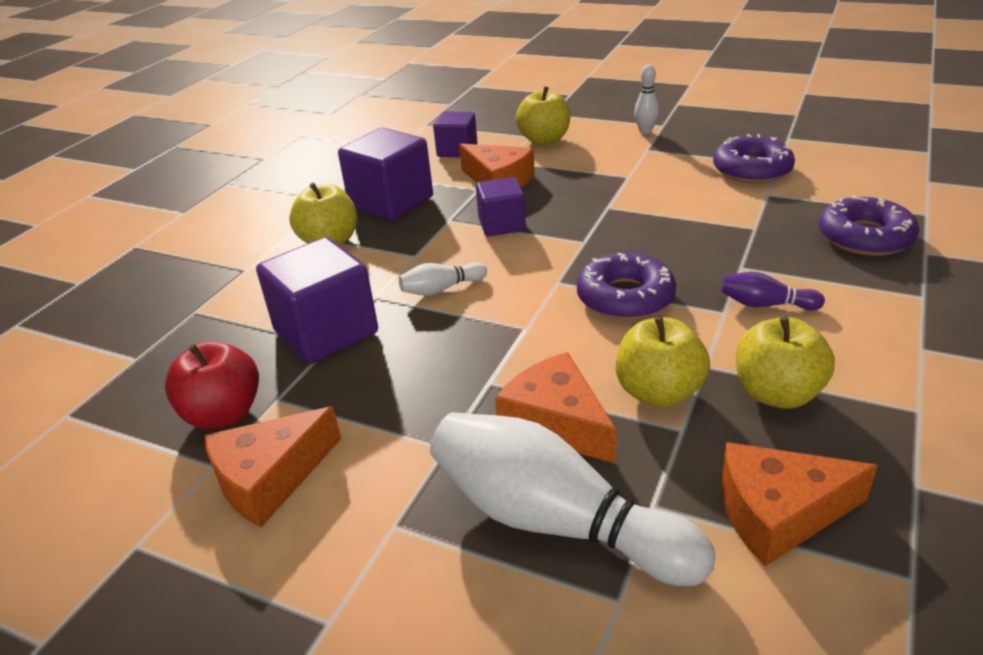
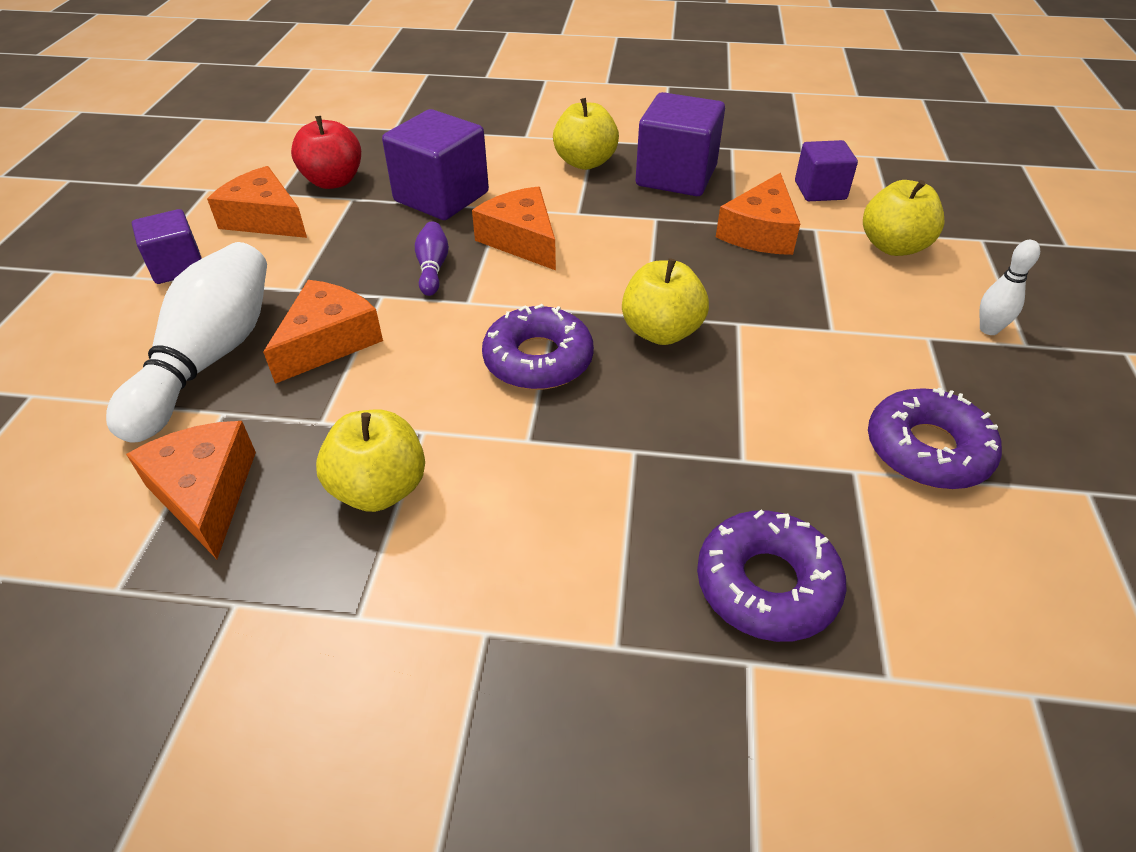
camera: 70 degrees right, 10 degrees up
(441, 289) = (521, 240): white bowling pin -> orange cheese
(502, 225) = (659, 252): purple cube -> purple cube (177, 267)
(659, 392) = (375, 400): yellow apple -> yellow apple (661, 332)
(765, 304) = (552, 475): purple bowling pin -> purple bowling pin (433, 268)

